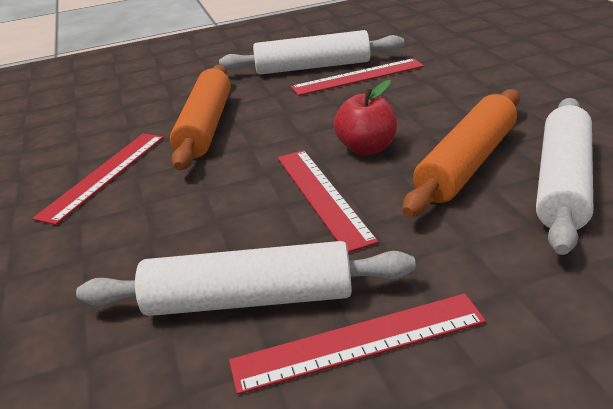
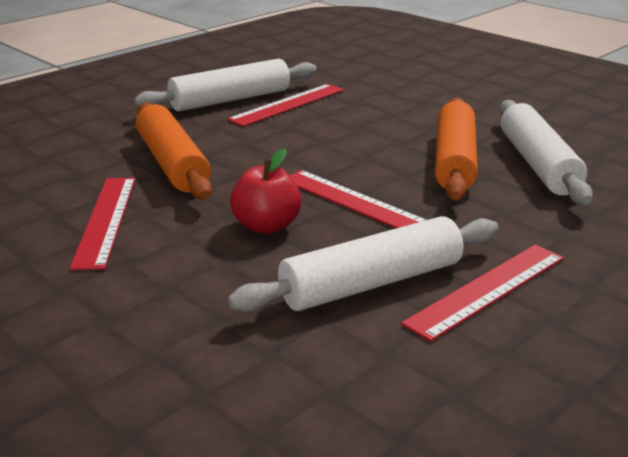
camera: 30 degrees left, 5 degrees down
(367, 148) = (358, 161): red apple -> red apple (266, 226)

